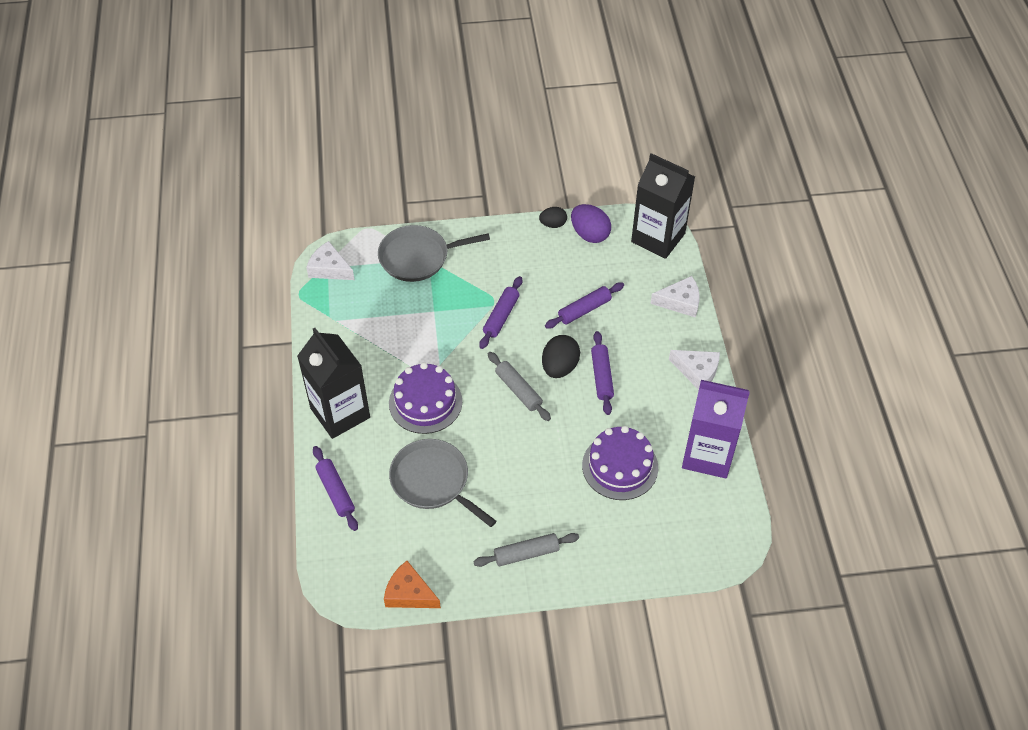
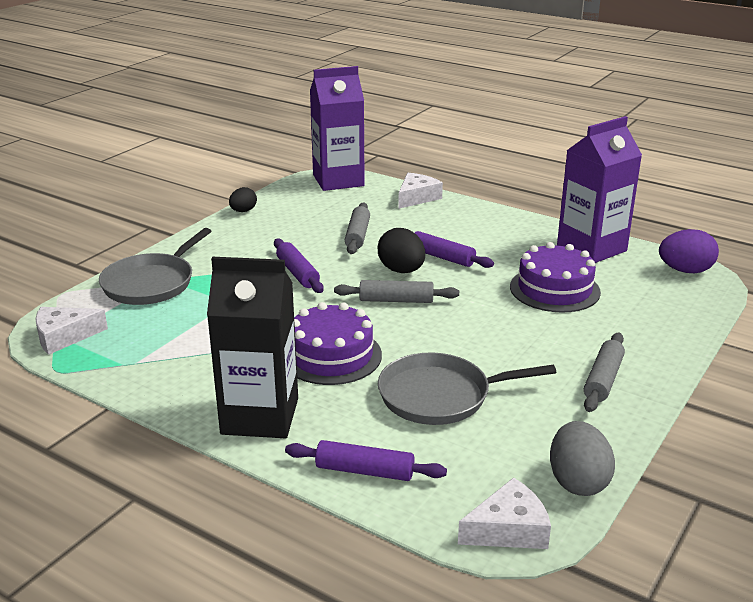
camera: 50 degrees left, 25 degrees down
(409, 593) = (577, 481): orange cheese -> grey egg
(584, 310) = (357, 235): purple rolling pin -> grey rolling pin
(589, 234) = (283, 202): purple egg -> purple egg (685, 271)
(658, 238) = (338, 180): black carton -> purple carton
(697, 372) = (498, 219): white cheese -> white cheese (508, 529)

